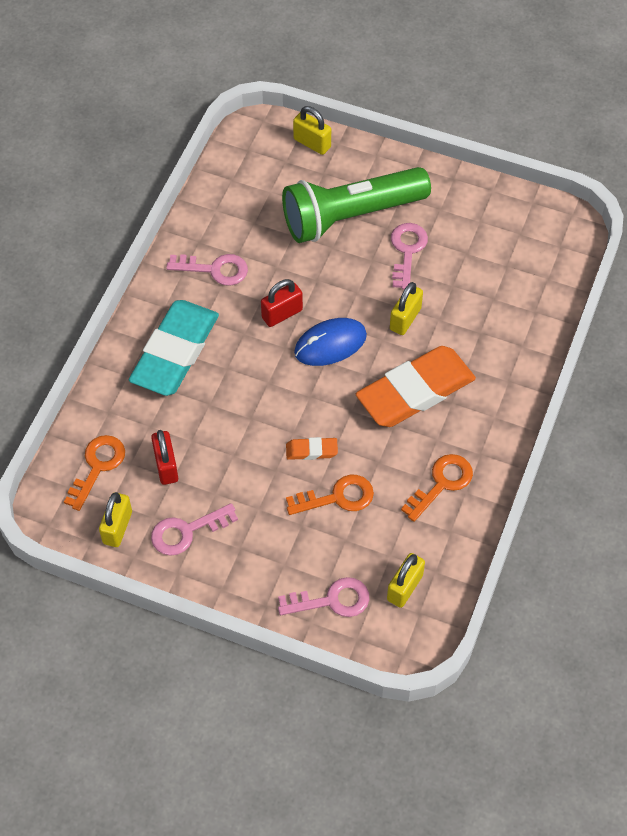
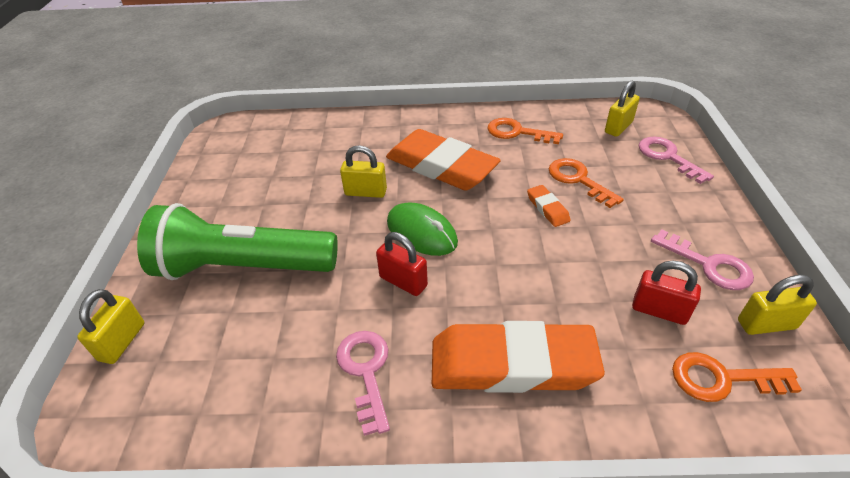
camera: 110 degrees left, 15 degrees down
(166, 466) = (659, 311): red padlock -> red padlock turned 60 degrees clockwise
(175, 352) = (512, 364): turquoise eraser -> orange eraser
(330, 344) = (421, 232): blue mouse -> green mouse
(351, 216) = (243, 267): green flashlight -> green flashlight turned 135 degrees clockwise
(404, 587) = (618, 127): yellow padlock -> yellow padlock turned 60 degrees counterclockwise
(407, 251) = (280, 213): pink key -> none

